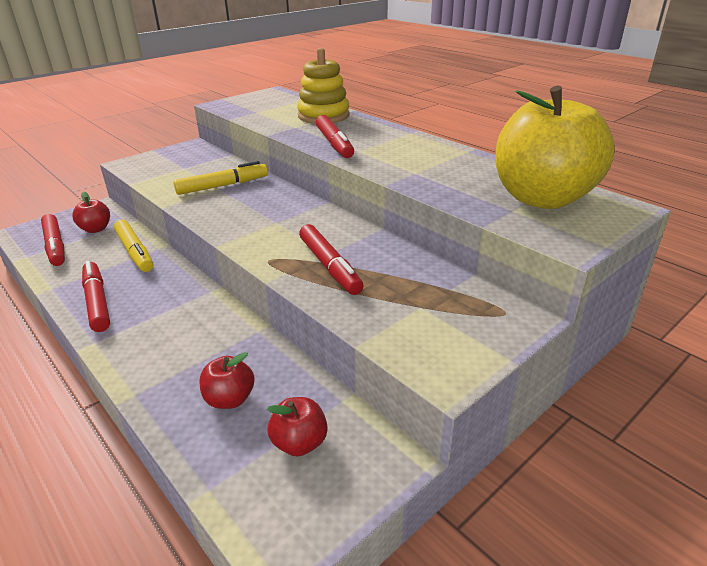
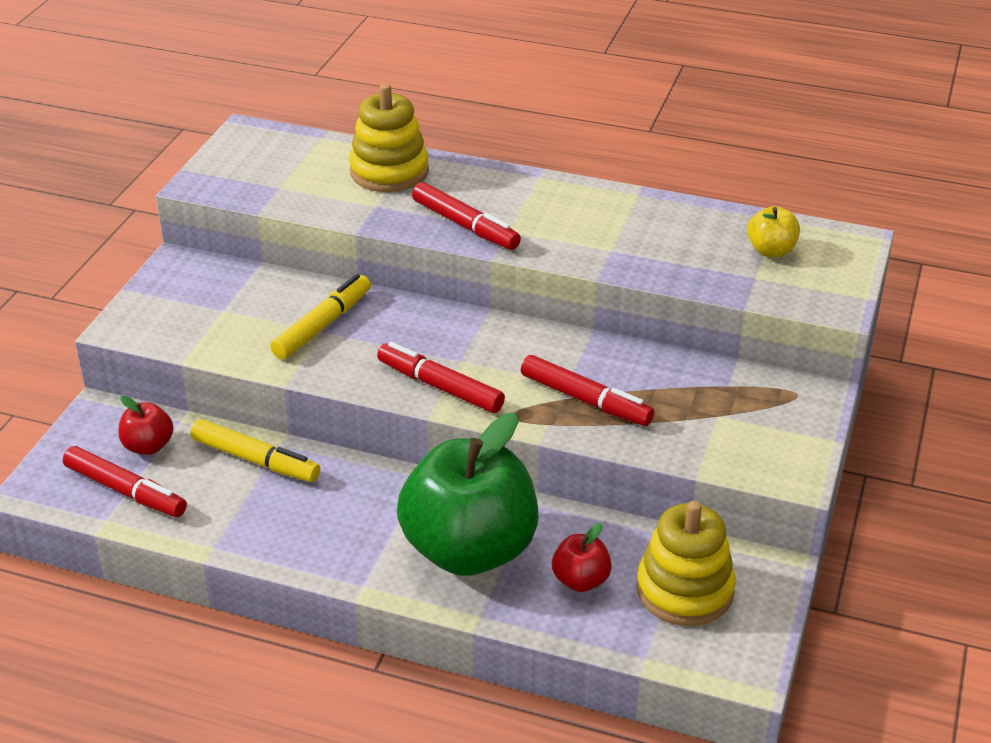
camera: 30 degrees left, 5 degrees up
(97, 302) = (300, 541): red marker -> red marker (440, 387)
(182, 346) = (469, 550): none -> green apple
(299, 443) = (684, 590): red apple -> yellow stacking toy
(542, 198) = (771, 250): yellow apple -> yellow apple, size x0.42

